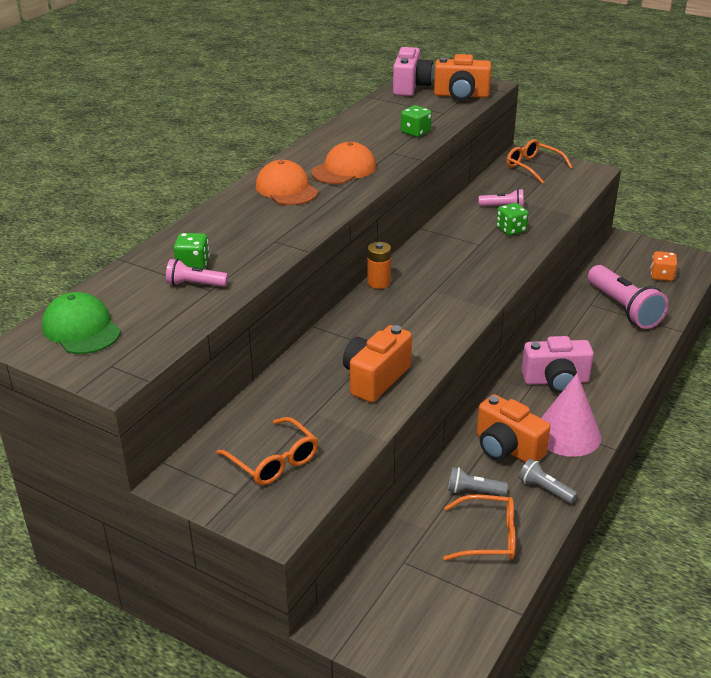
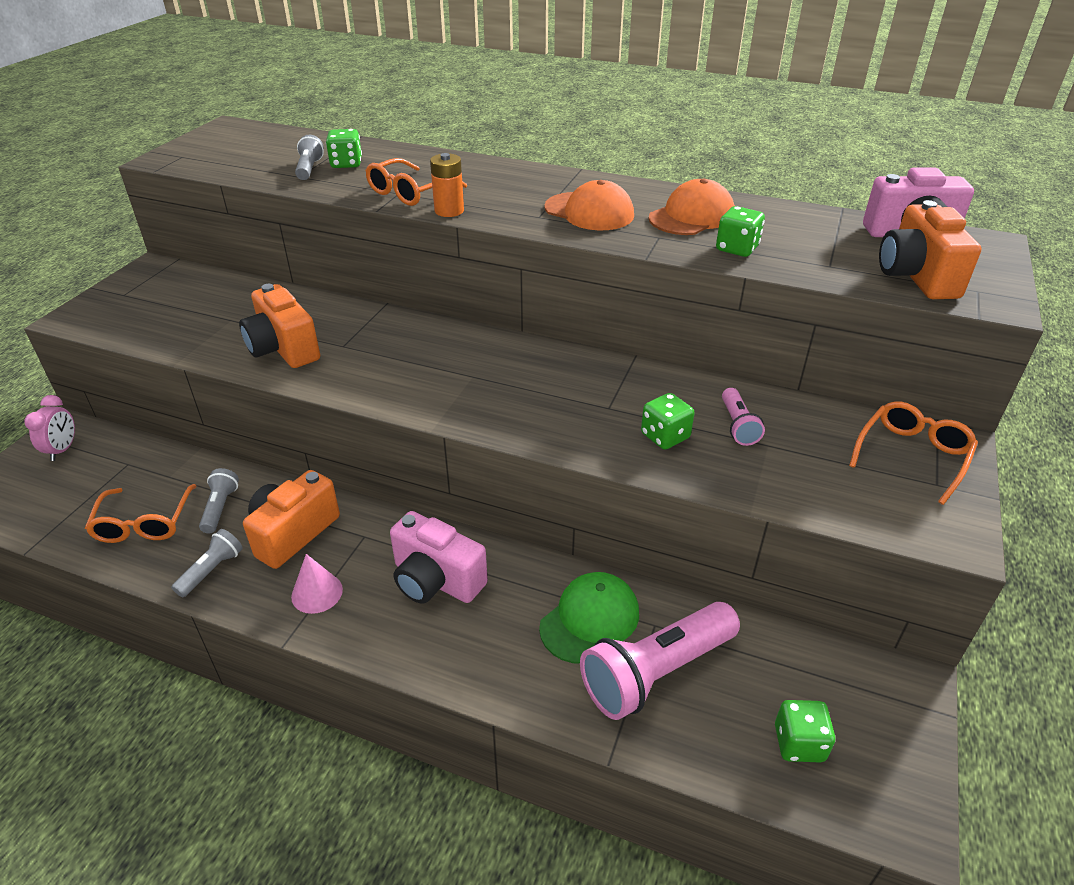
camera: 80 degrees right, 5 degrees up
(81, 329) = (241, 139): green cap -> green cap (590, 620)
(195, 284) = (309, 169): pink flashlight -> grey flashlight
(274, 461) = (161, 307): orange glasses -> orange glasses (409, 192)
(286, 189) = (523, 186): orange cap -> orange cap (691, 216)
(371, 618) = (62, 450): none -> pink clock
(375, 378) = (283, 349): orange camera -> orange camera turned 150 degrees counterclockwise
(379, 283) = (484, 334): orange battery -> orange battery (449, 211)
(556, 381) = (436, 580): pink camera -> pink camera turned 45 degrees counterclockwise
(567, 434) = (317, 593): pink cone -> pink cone, size x0.55
(661, 276) = (799, 743): orange dice -> green dice

